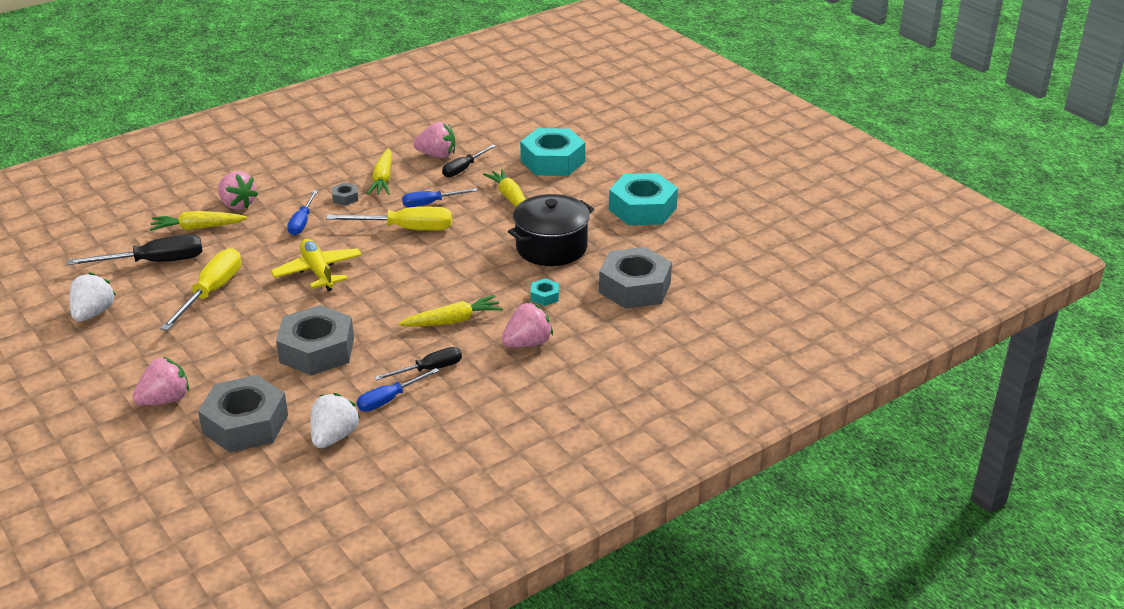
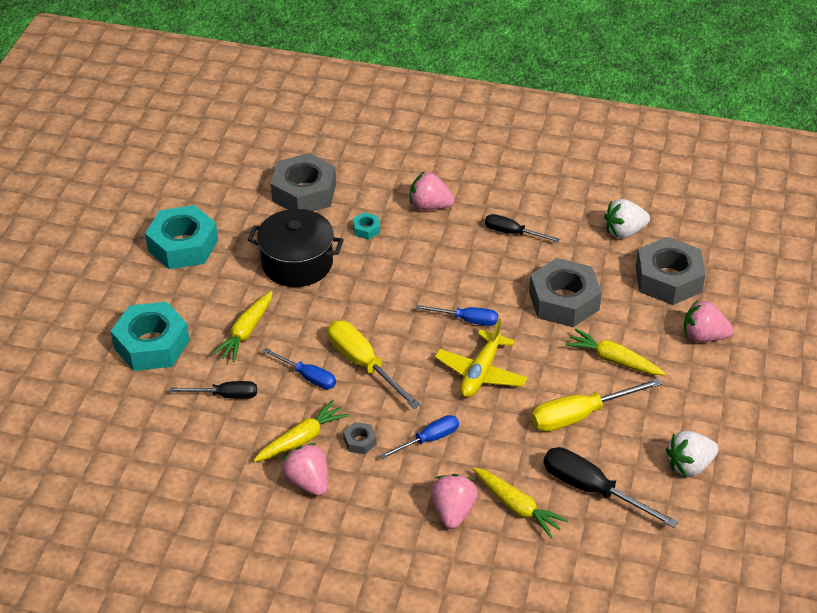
camera: 130 degrees left, 10 degrees up
(389, 399) = (563, 231): blue screwdriver -> blue screwdriver (467, 320)
(437, 155) = (218, 432): pink strawberry -> pink strawberry (308, 482)
(453, 321) = (449, 256): yellow carrot -> yellow carrot (613, 360)

